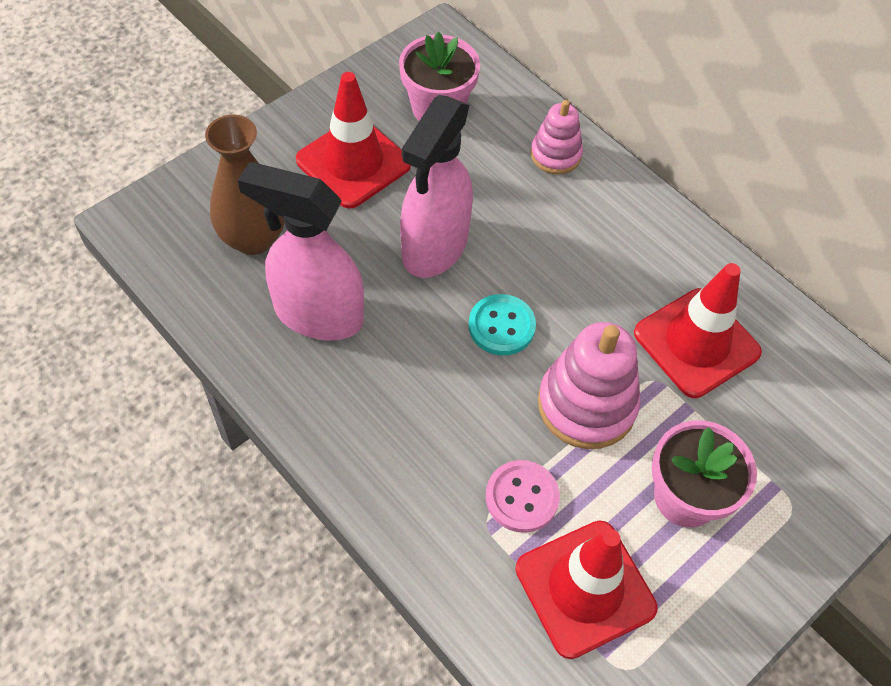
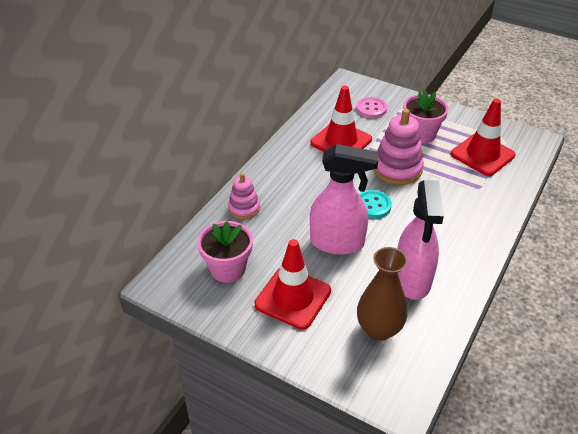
camera: 105 degrees left, 15 degrees down
(522, 497) = (458, 180): pink button -> pink button (371, 108)

